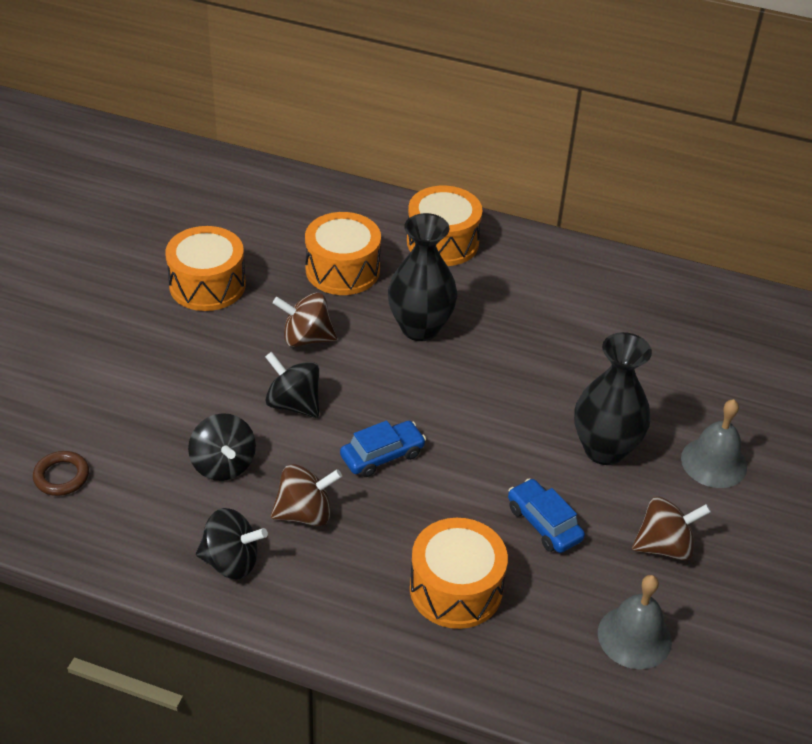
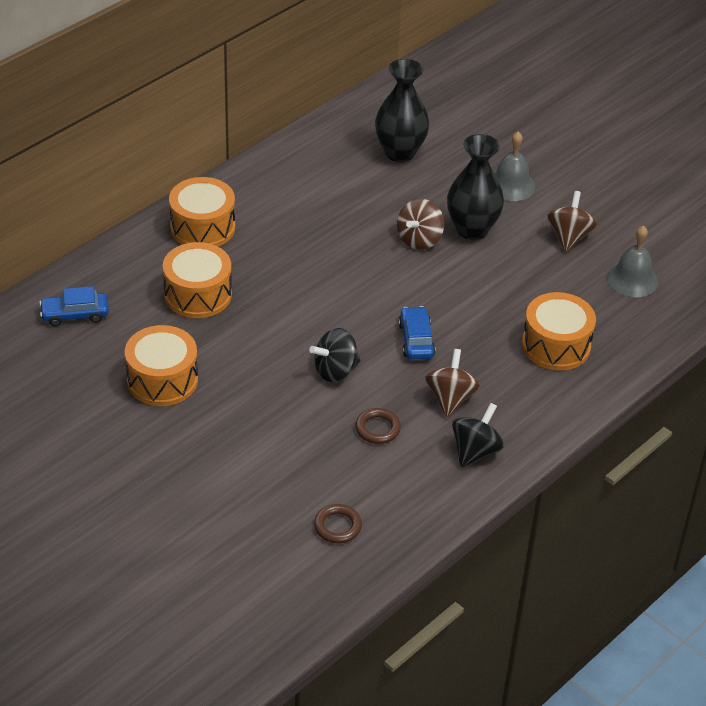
camera: 65 degrees left, 0 degrees up
(223, 465) = (377, 428): black spinning top -> brown ring
(306, 338) = (266, 341): brown spinning top -> brown spinning top (419, 239)
(420, 328) = (294, 275): black vase -> black vase (400, 152)
(544, 523) = (522, 283): blue car -> blue car (75, 315)

